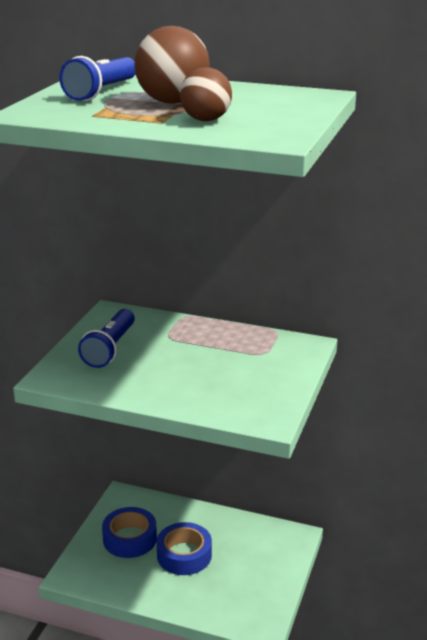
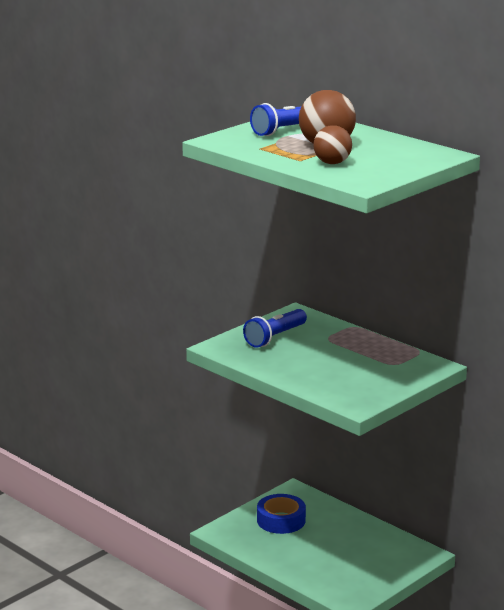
camera: 25 degrees right, 5 degrees down
(184, 555) = (319, 542): blue tape -> none

